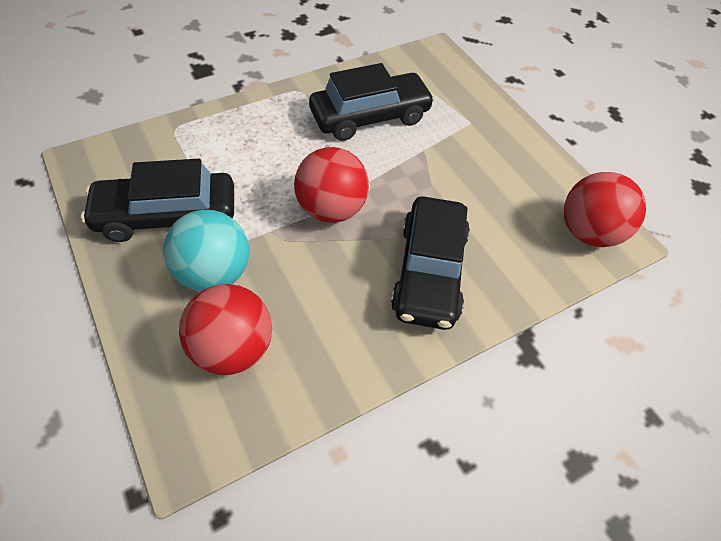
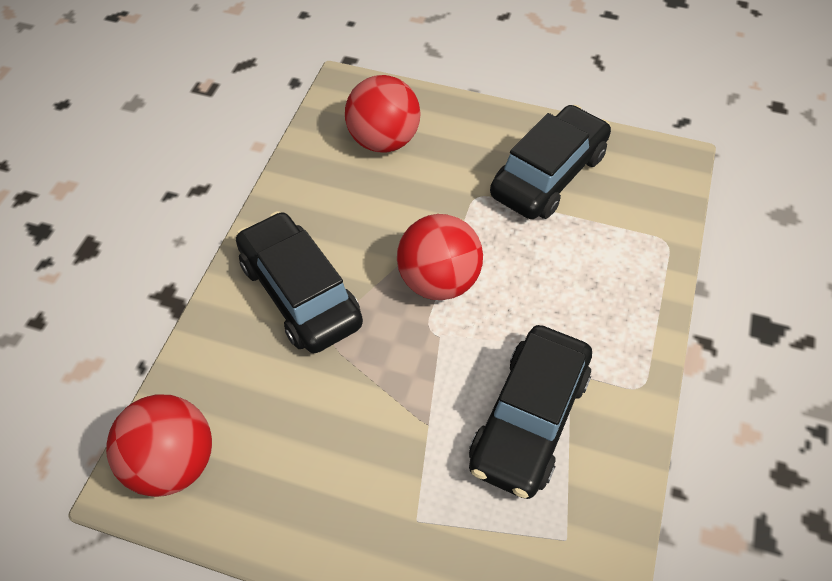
camera: 140 degrees right, 0 degrees up
(214, 273) = (457, 168): turquoise ball -> none

